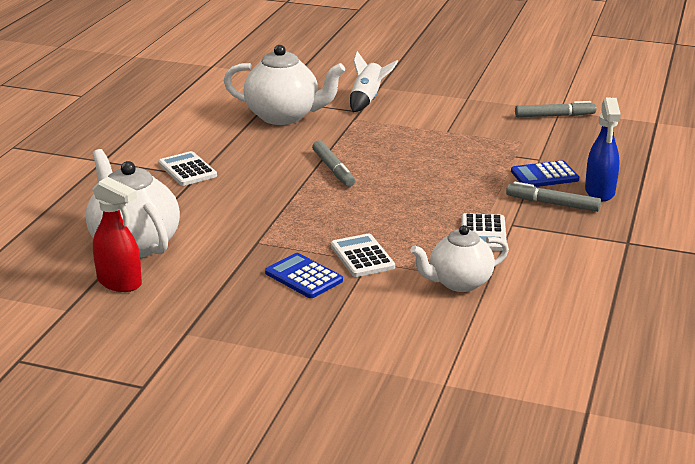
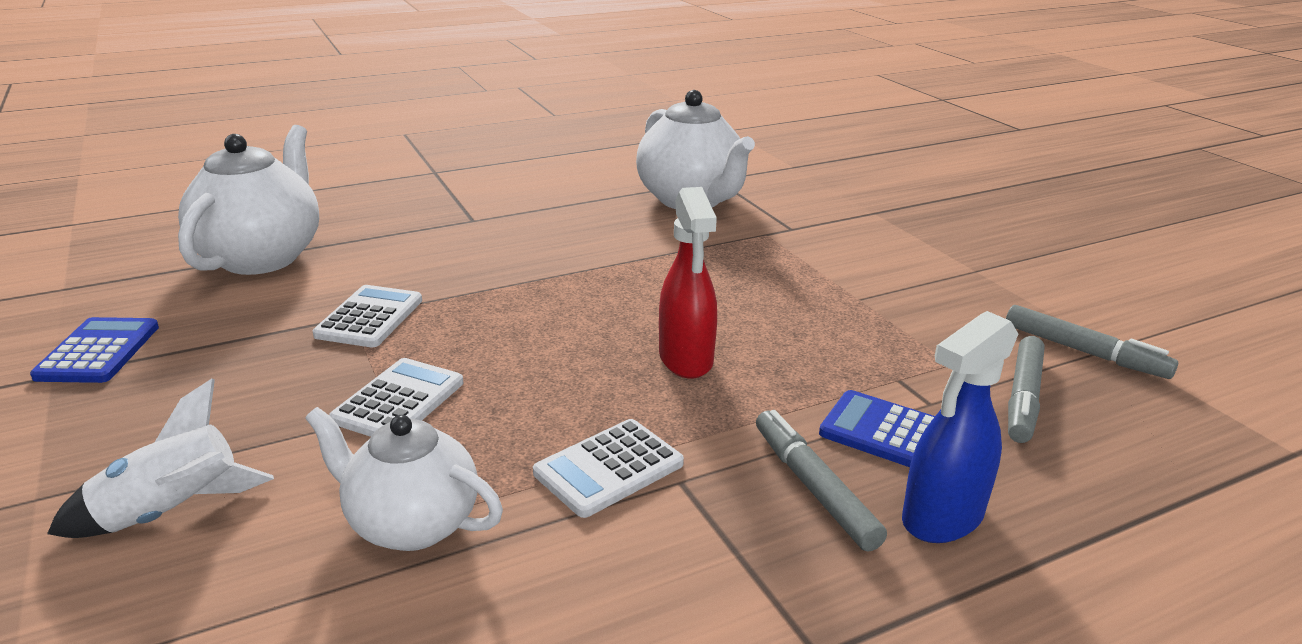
camera: 45 degrees right, 0 degrees up
(120, 282) = (157, 287): red spray bottle -> red spray bottle (686, 359)
(187, 170) = (477, 211): white calculator -> white calculator (369, 318)
(303, 277) = (288, 385): blue calculator -> blue calculator (98, 352)
(333, 169) = (614, 278): grey marker -> grey marker (1023, 398)
(367, 100) = (828, 220): white rocket -> white rocket (172, 513)

